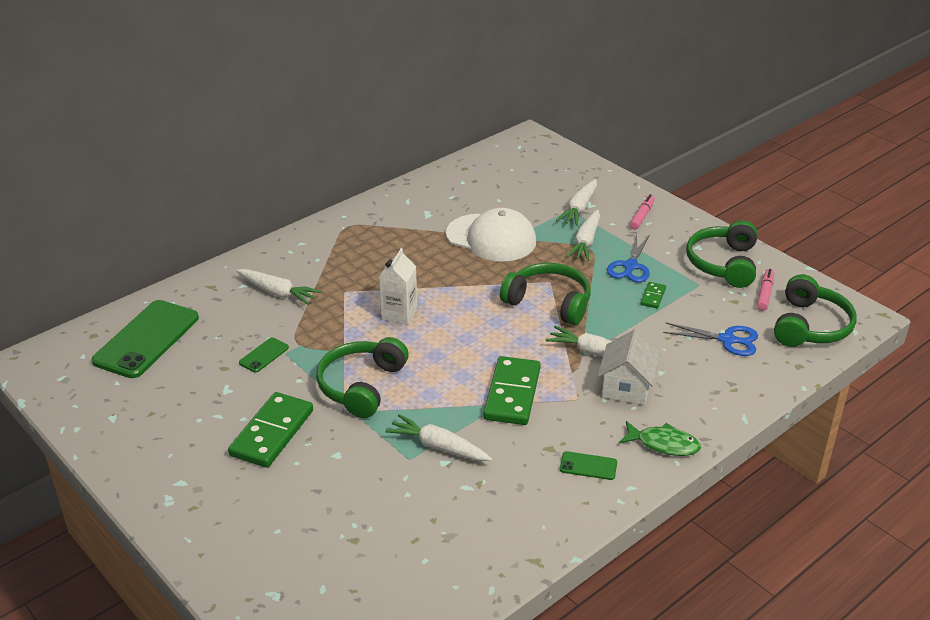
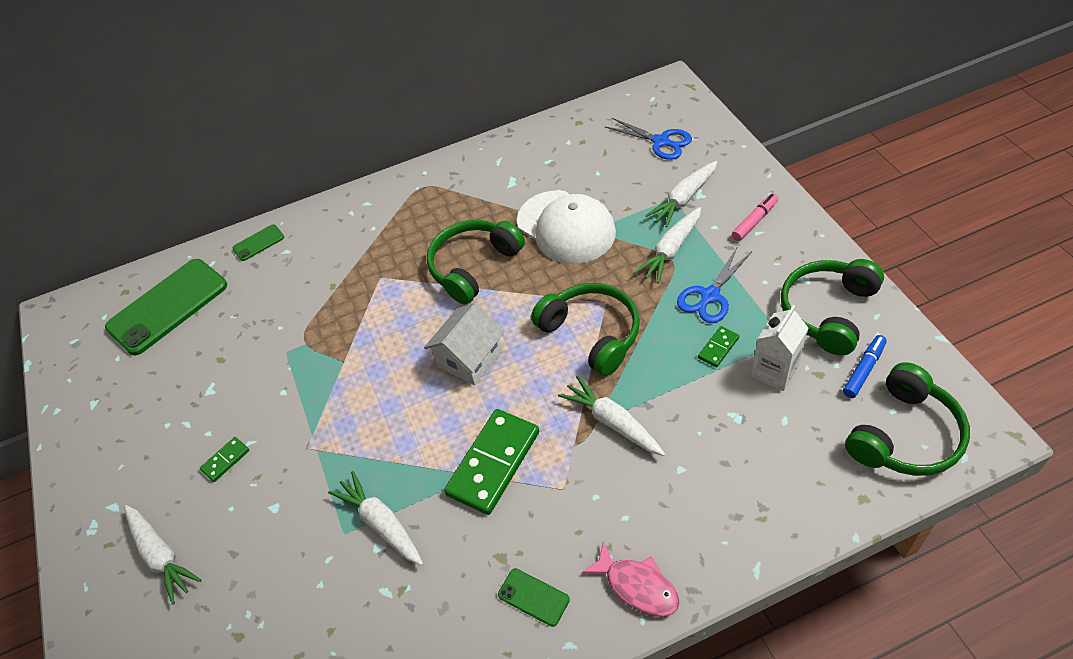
camera: 25 degrees right, 15 degrees up
(264, 355) = (264, 350): green phone -> green phone (258, 243)
(272, 433) = (225, 460): green domino -> green domino, size x0.46
(277, 292) = (314, 267): white carrot -> white carrot (161, 555)
(361, 386) = (340, 414): green headphones -> green headphones (473, 266)
(399, 314) = (422, 319): white carton -> white carton (774, 371)
(626, 387) = (629, 483): white house -> white house (469, 358)
(664, 444) = (637, 586): green fish -> pink fish
(727, 340) = (785, 435): blue scissors -> blue scissors (660, 141)
(764, 294) = (863, 370): pink marker -> blue marker

